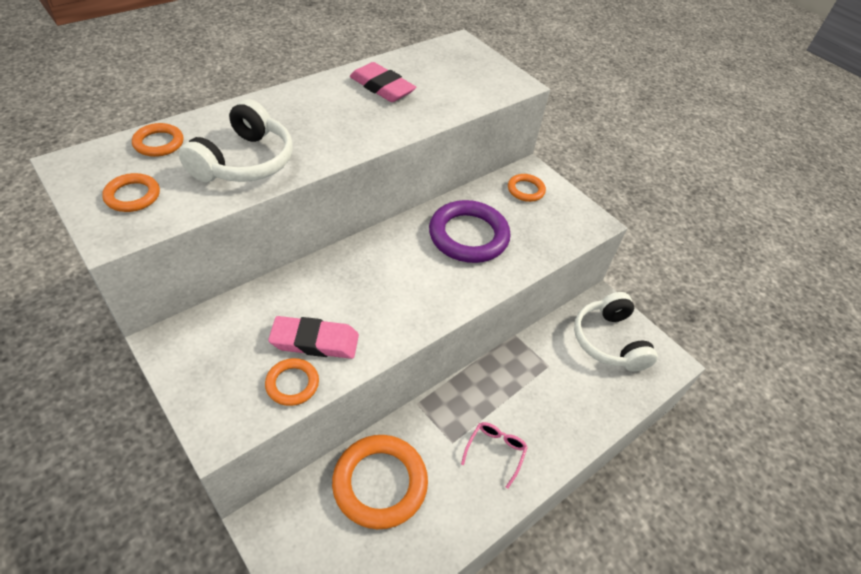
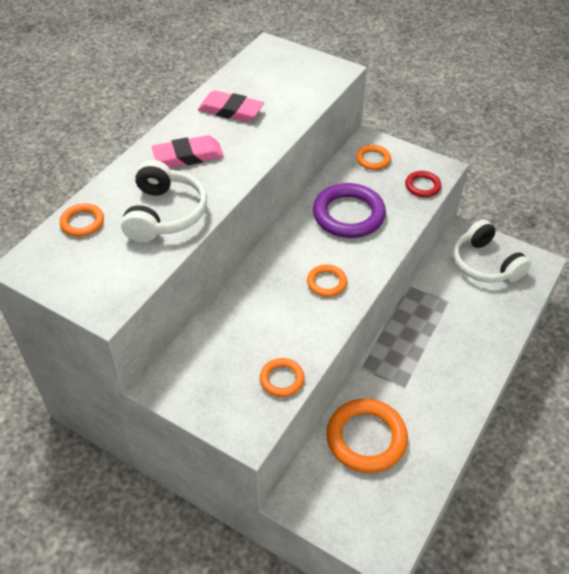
camera: 15 degrees left, 0 degrees up
(132, 196) = (97, 273): orange ring -> orange ring (326, 283)
(315, 341) = (278, 342): pink eraser -> pink eraser (188, 156)
(495, 451) = (441, 381): pink glasses -> none
(564, 233) = (422, 186): none -> red ring

